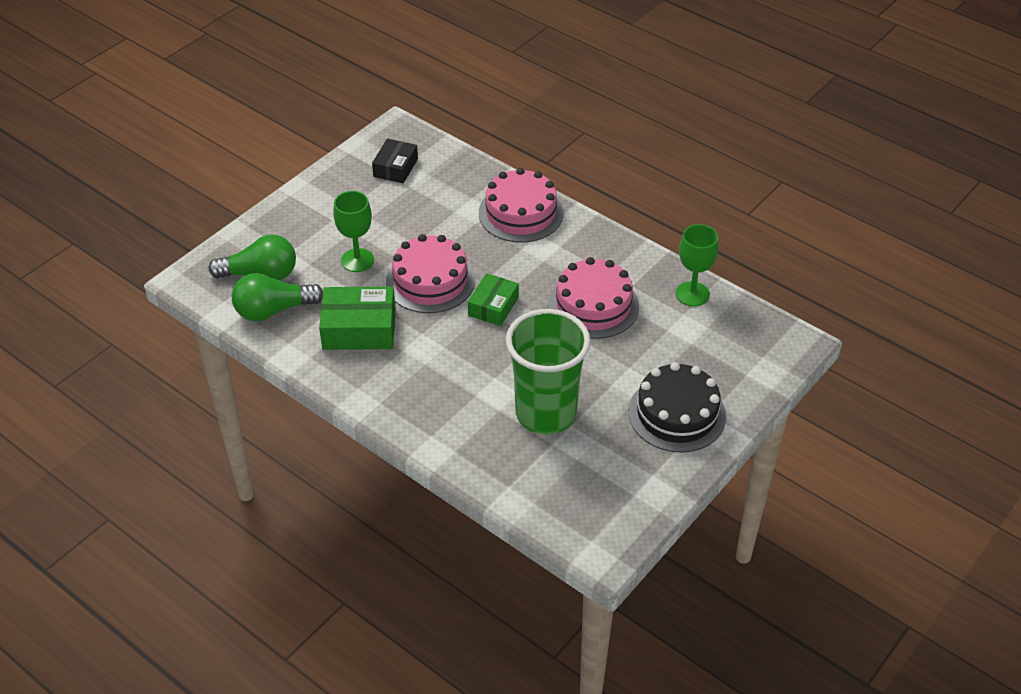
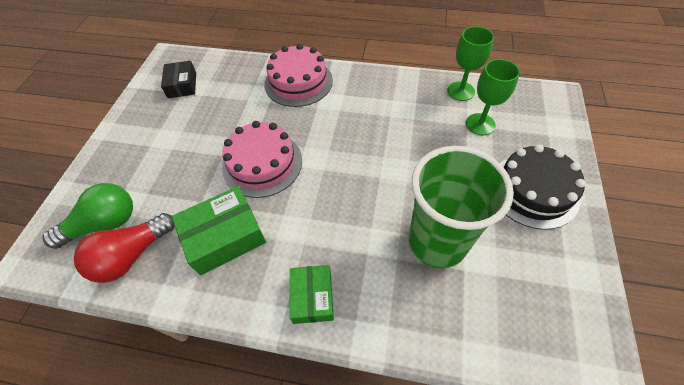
camera: 25 degrees left, 10 degrees up
(273, 310) = (132, 255): green light bulb -> red light bulb
(357, 260) = (189, 172): green goblet -> green goblet (480, 124)
(493, 306) = (327, 163): green box -> green box (312, 297)
(593, 305) = (401, 129): pink cake -> none

